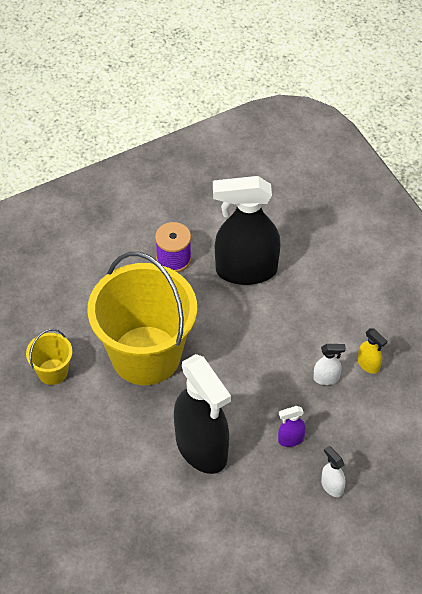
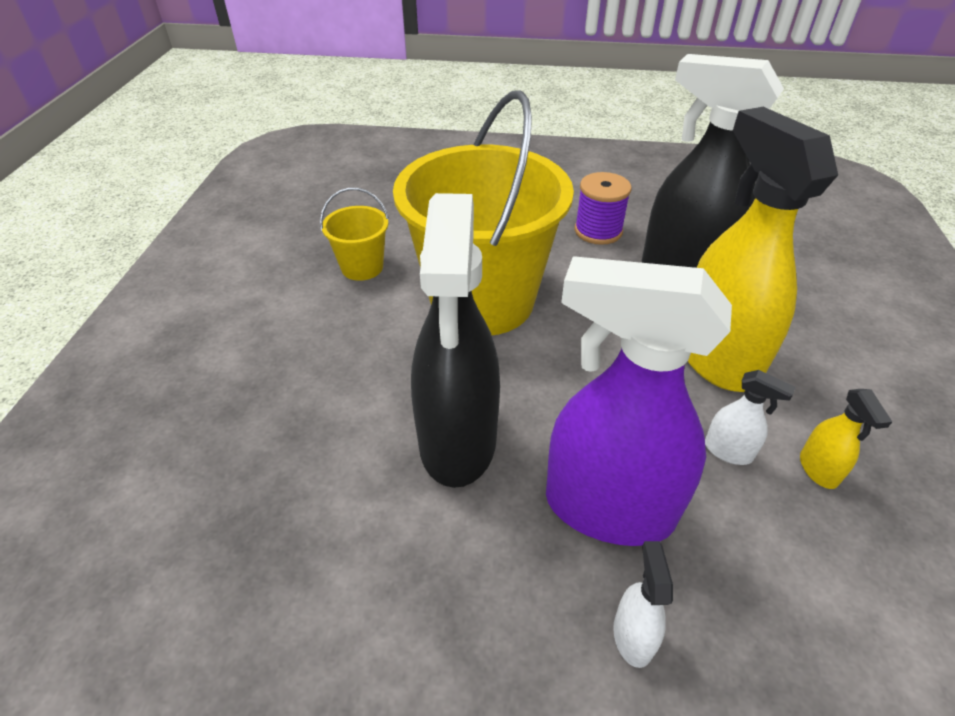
camera: 35 degrees right, 10 degrees down
(290, 439) = (607, 508): purple spray bottle -> purple spray bottle, size x2.49
(293, 323) = (715, 357): none -> yellow spray bottle

